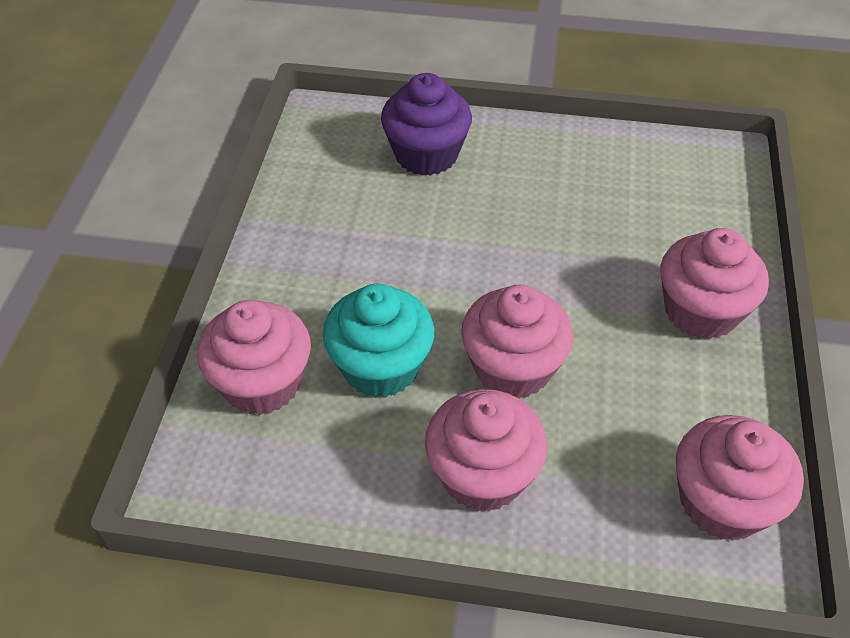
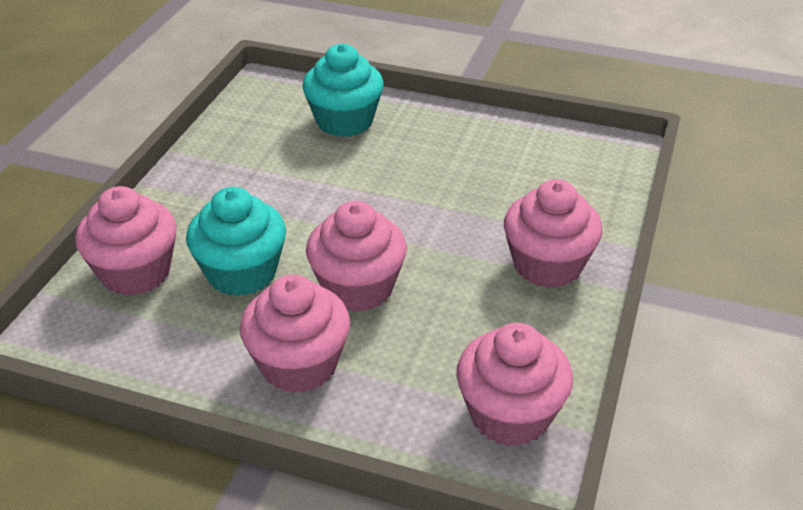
camera: 10 degrees right, 10 degrees down
(426, 154) = (344, 121): purple cupcake -> turquoise cupcake

